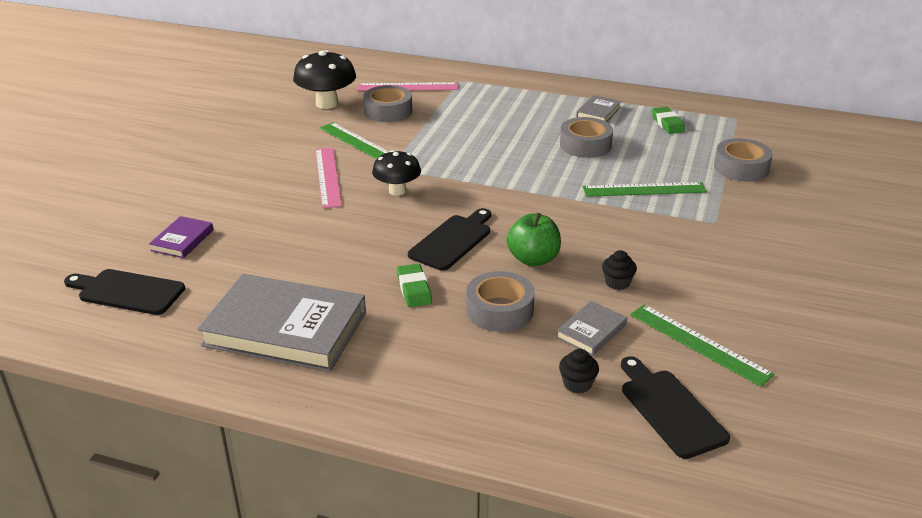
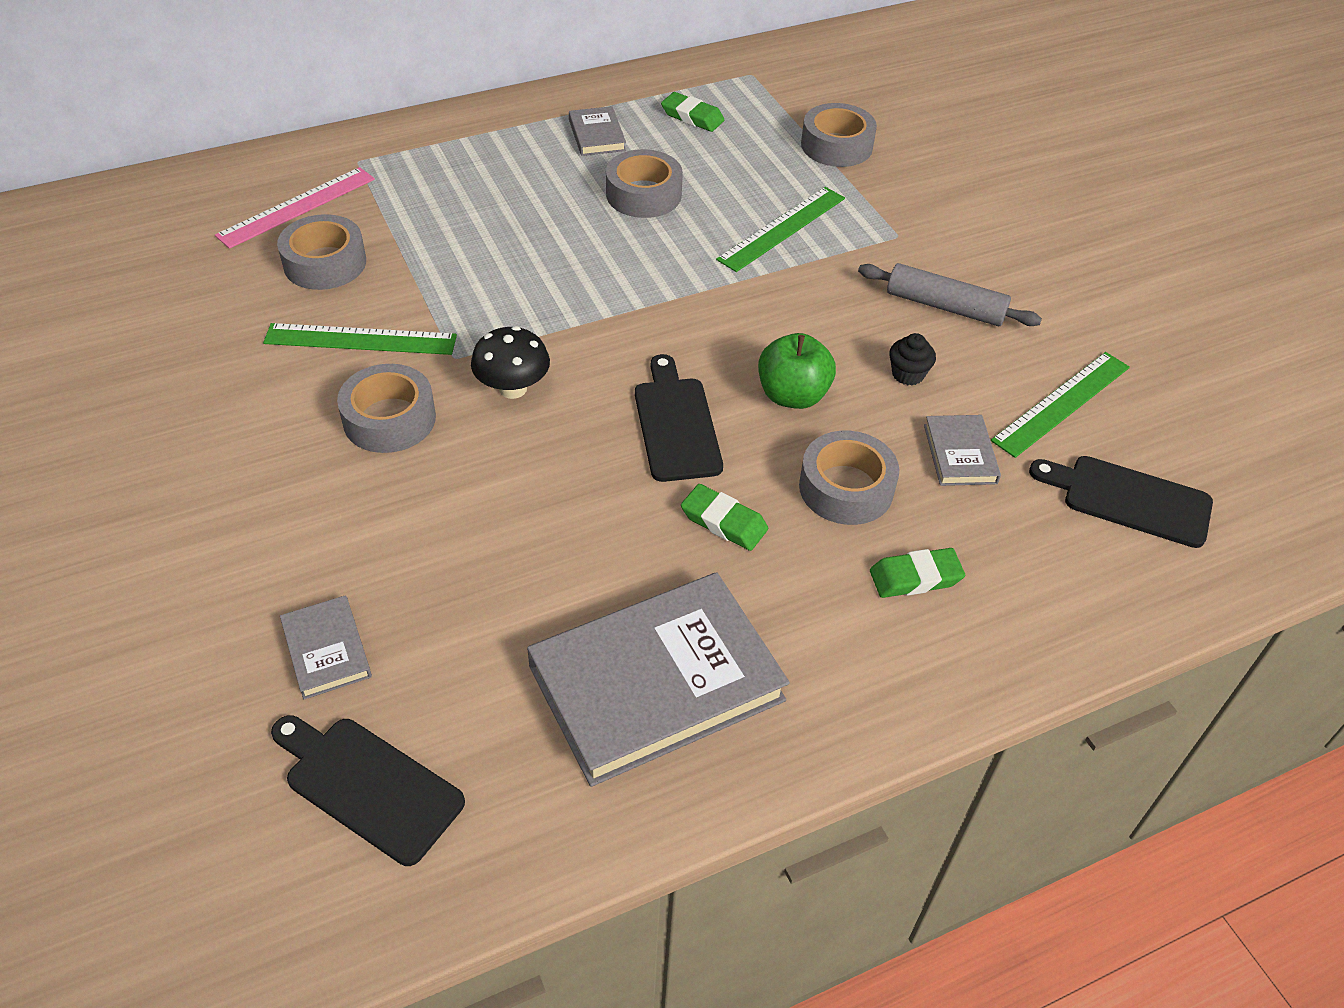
camera: 45 degrees left, 15 degrees up
(127, 292) = (368, 785): black cutting board -> black cutting board turned 60 degrees clockwise
(182, 240) = (327, 650): purple book -> grey book
(327, 104) = (214, 294): black mushroom -> none
(328, 177) = (389, 419): pink ruler -> grey tape
(476, 366) = (915, 577): none -> green eraser
(577, 384) = (1026, 529): black cupcake -> none
(693, 265) = (945, 306): none -> grey rolling pin
(699, 344) = (1061, 403): green ruler -> green ruler turned 45 degrees counterclockwise

